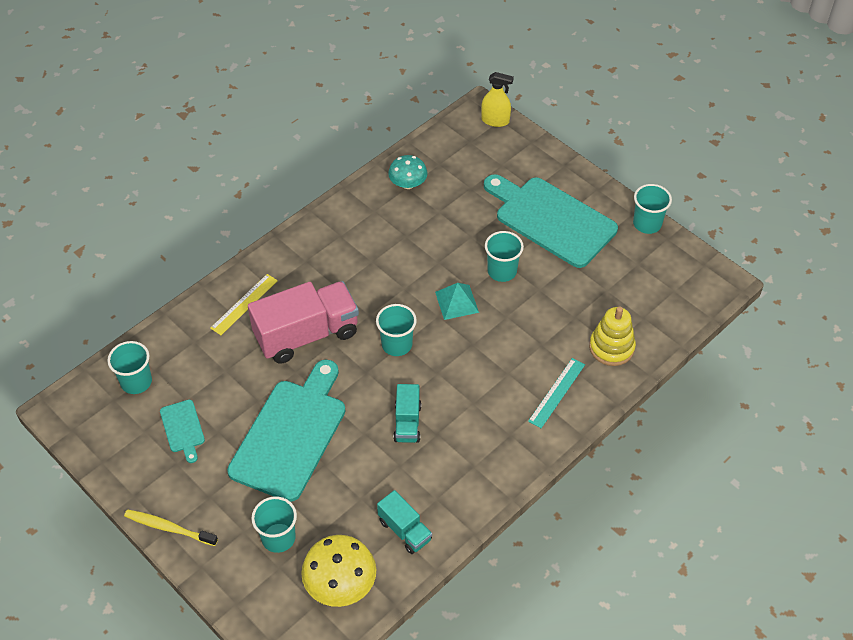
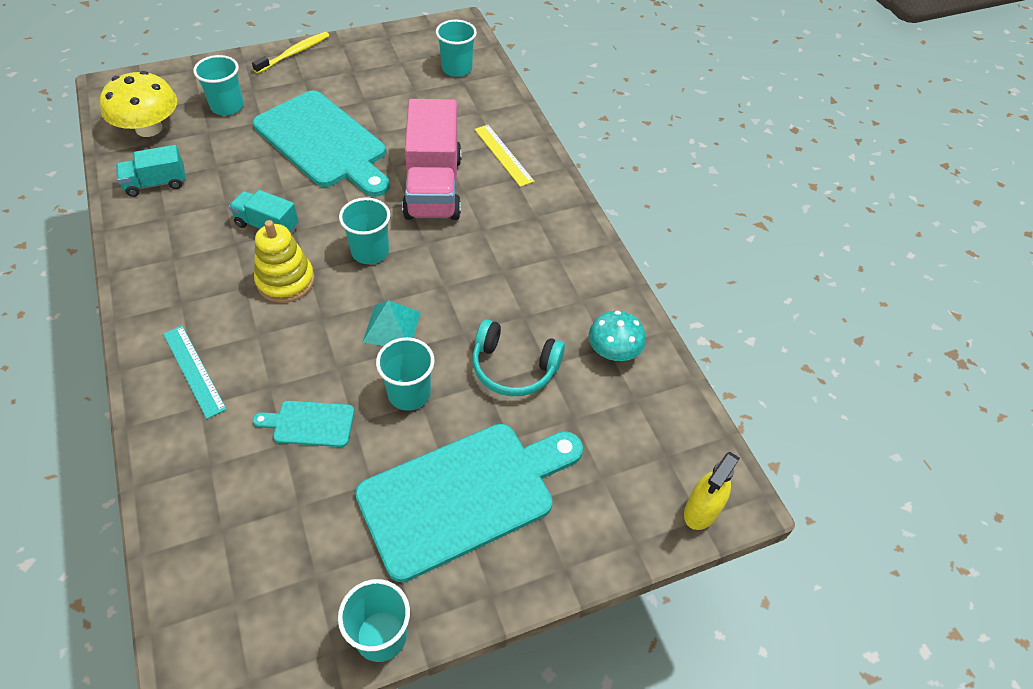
camera: 110 degrees right, 0 degrees up
(183, 428) = (385, 82): turquoise cutting board -> turquoise cutting board (310, 424)
(451, 227) = (514, 367): none -> turquoise headphones
(611, 347) = (207, 463): yellow stacking toy -> yellow stacking toy (285, 281)

